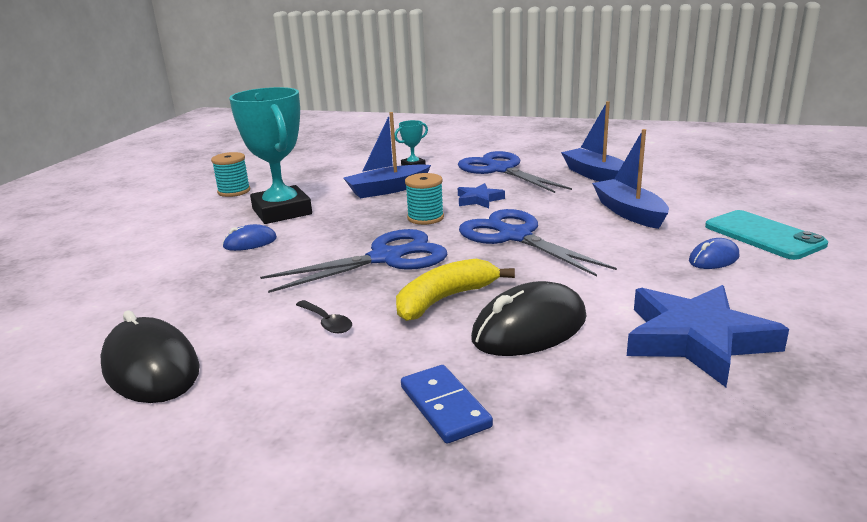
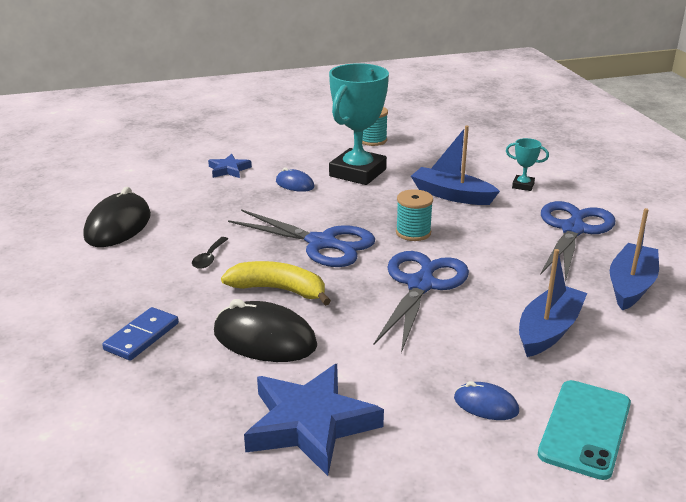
camera: 55 degrees right, 5 degrees up
(479, 199) = (482, 243): blue star -> blue star (229, 170)

